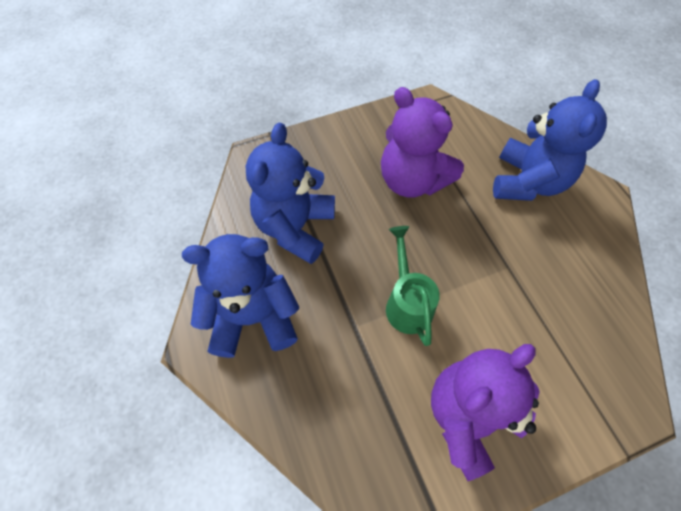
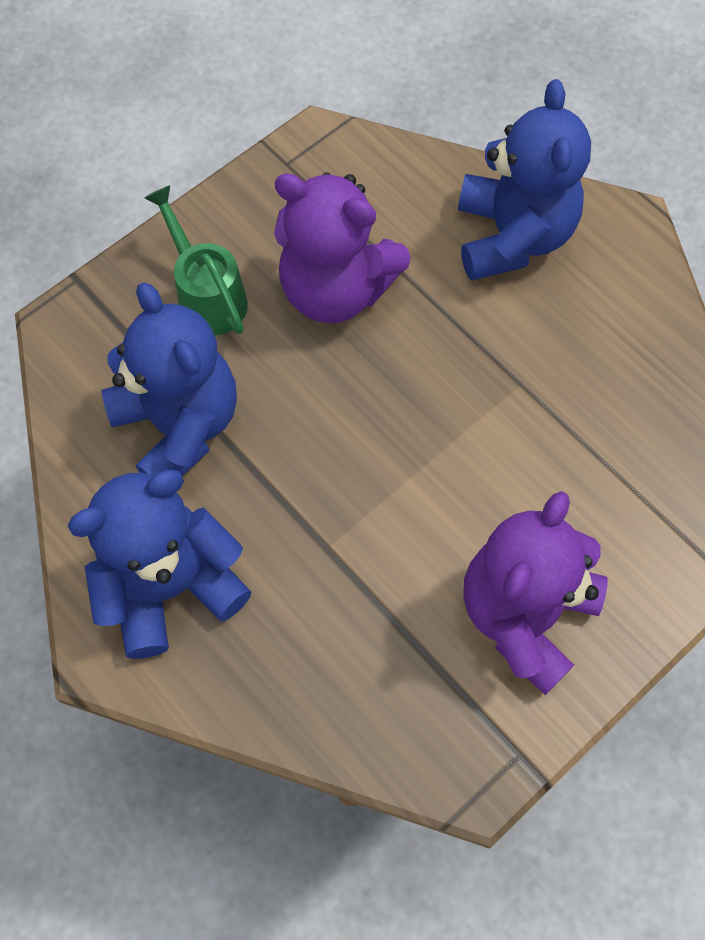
camera: 20 degrees left, 5 degrees up
(295, 227) = (179, 425): blue teddy bear -> blue teddy bear turned 150 degrees clockwise
(407, 302) = (390, 485): green watering can -> green watering can (207, 296)

